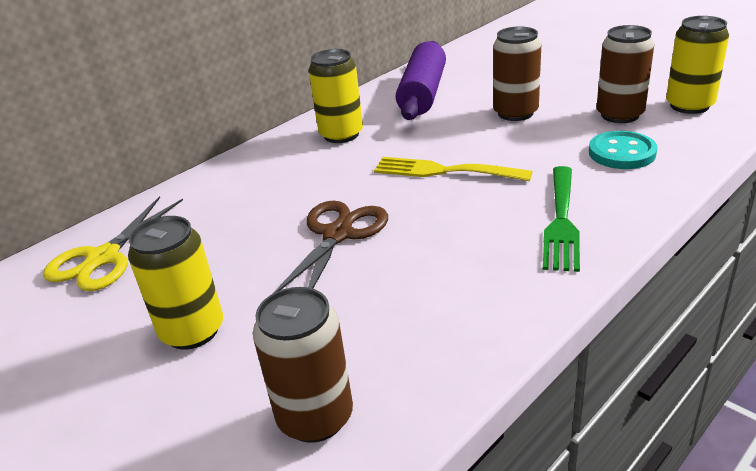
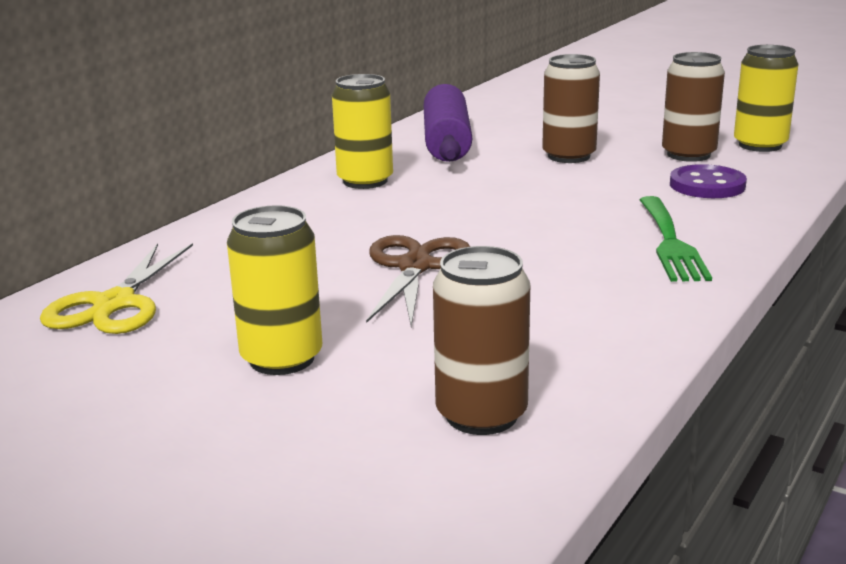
camera: 15 degrees left, 10 degrees down
(443, 171) = (512, 208): yellow fork -> none
(622, 153) = (707, 185): turquoise button -> purple button

